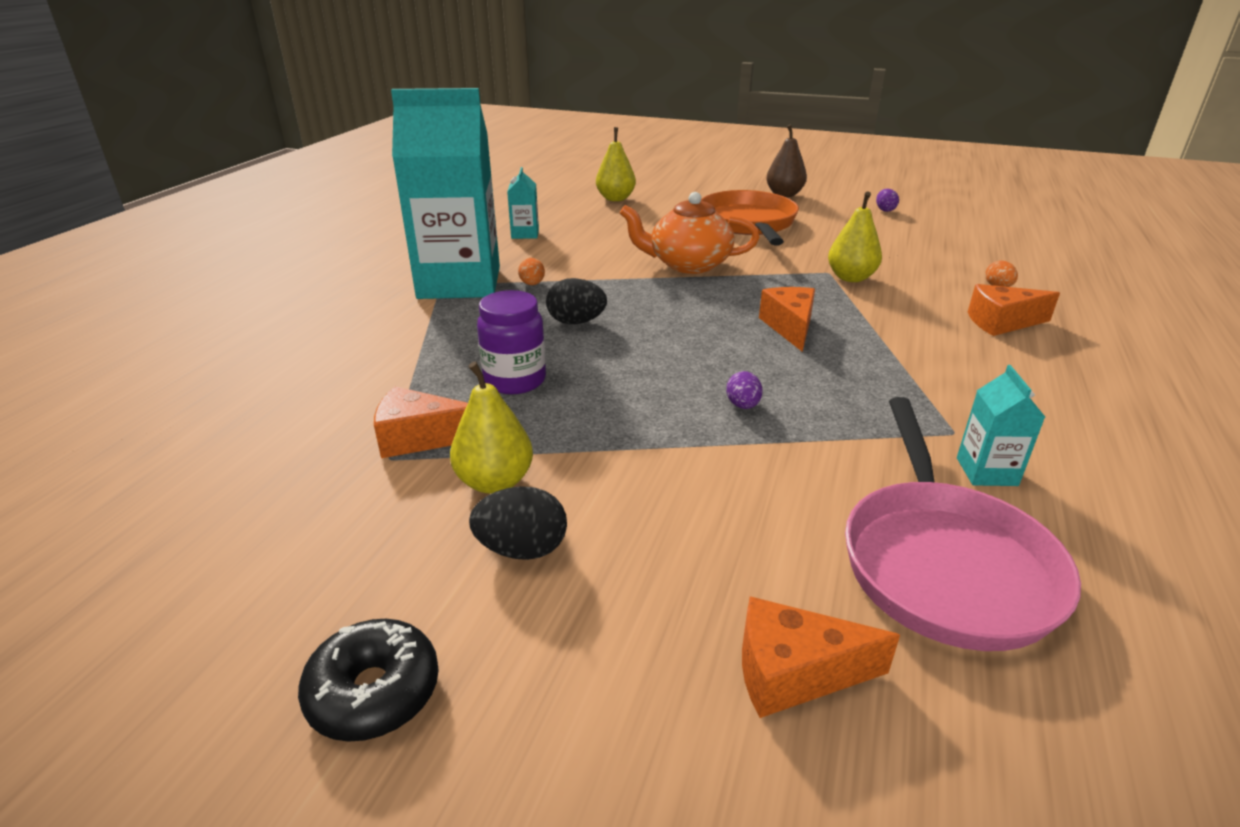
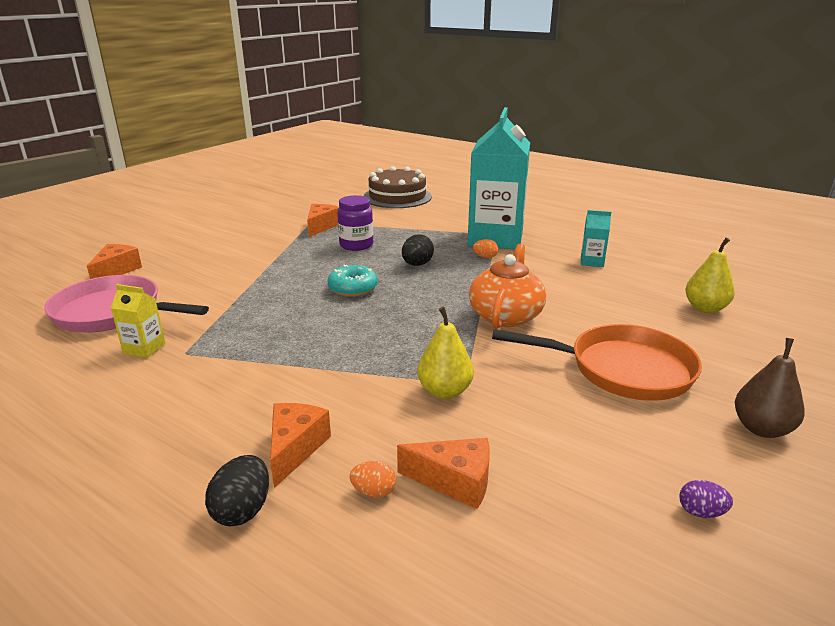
camera: 105 degrees right, 5 degrees down
(220, 385) = (397, 197): none -> brown cake
(374, 692) = (194, 220): black donut -> none
(495, 482) = (275, 237): yellow pear -> none
(522, 549) = (229, 239): black egg -> black egg (242, 510)
(682, 353) = (353, 288): none -> turquoise donut
(743, 405) = (279, 295): purple egg -> none
(790, 327) = (363, 333): orange cheese -> orange cheese (455, 481)
(986, 471) = (144, 348): turquoise carton -> yellow carton

